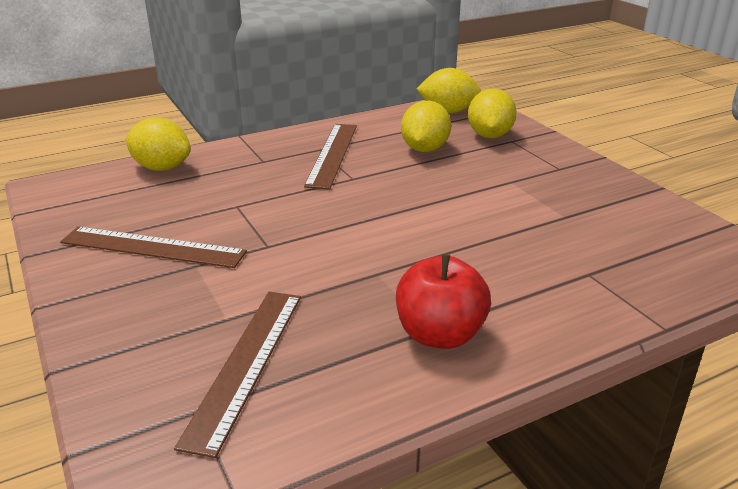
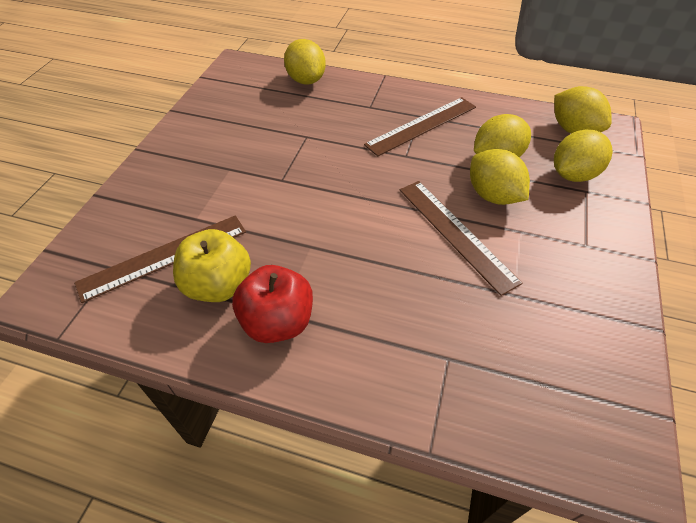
camera: 45 degrees right, 20 degrees up
(153, 247) = (227, 141): brown ruler -> brown ruler (456, 233)
(342, 347) = (218, 285): none -> yellow apple
(459, 171) = (493, 195): none -> yellow lemon

